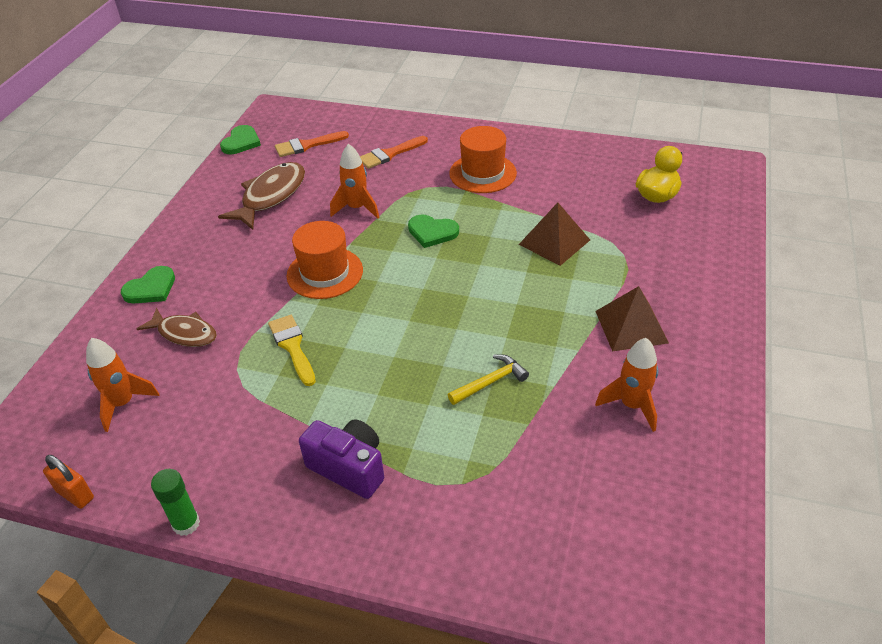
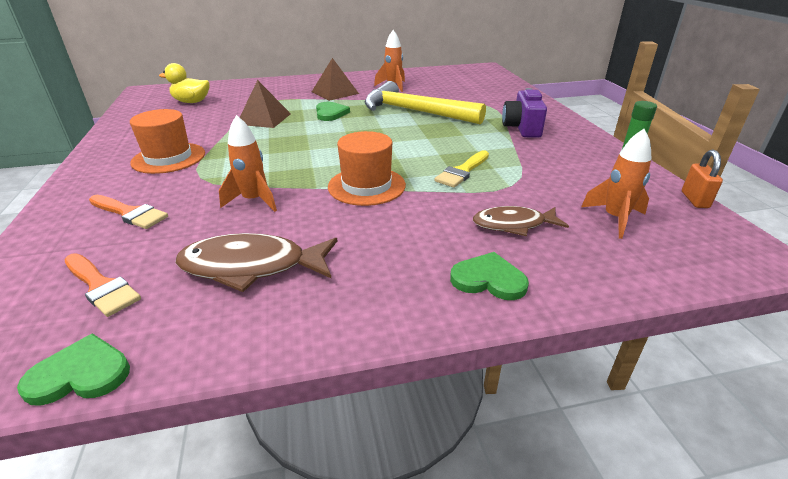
camera: 120 degrees left, 10 degrees down
(184, 333) = (513, 225): brown fish -> brown fish turned 90 degrees counterclockwise
(432, 232) = (275, 158): green heart -> green heart (330, 113)
(490, 382) = (415, 112): yellow hammer -> yellow hammer, size x2.31

